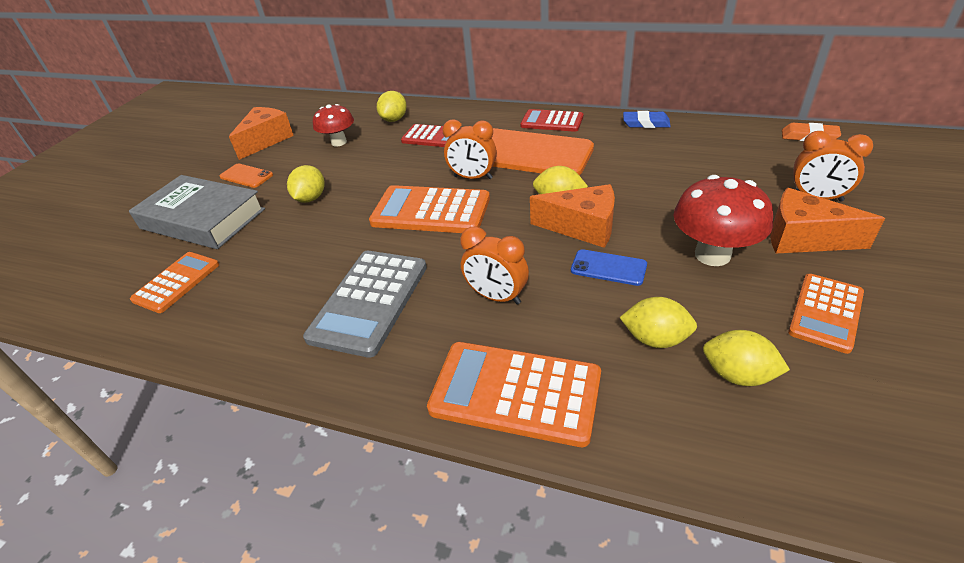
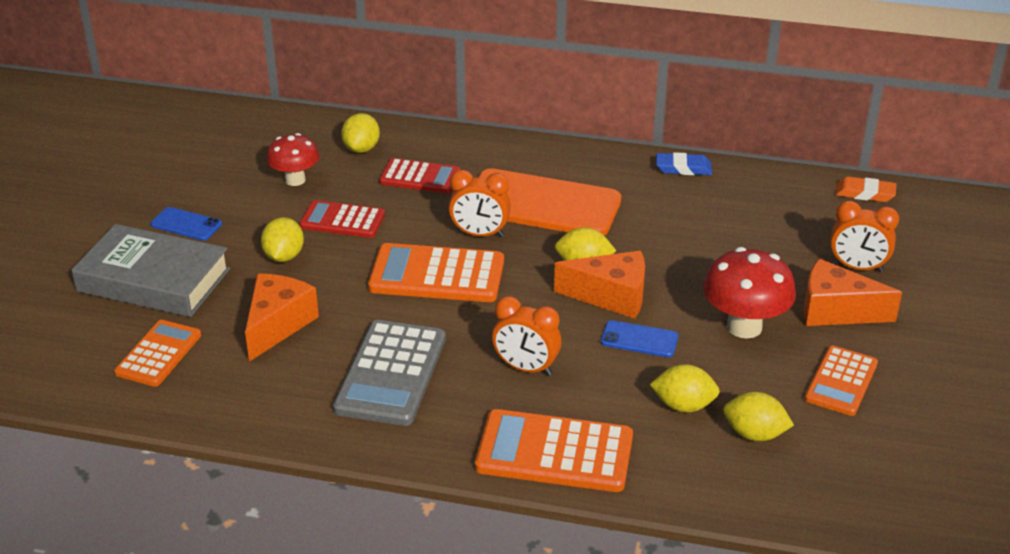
camera: 10 degrees left, 5 degrees down
(246, 176) = (186, 224): orange phone -> blue phone
(266, 140) = (192, 173): orange cheese -> orange cheese (277, 325)
(552, 121) = (568, 161): red calculator -> red calculator (342, 220)

